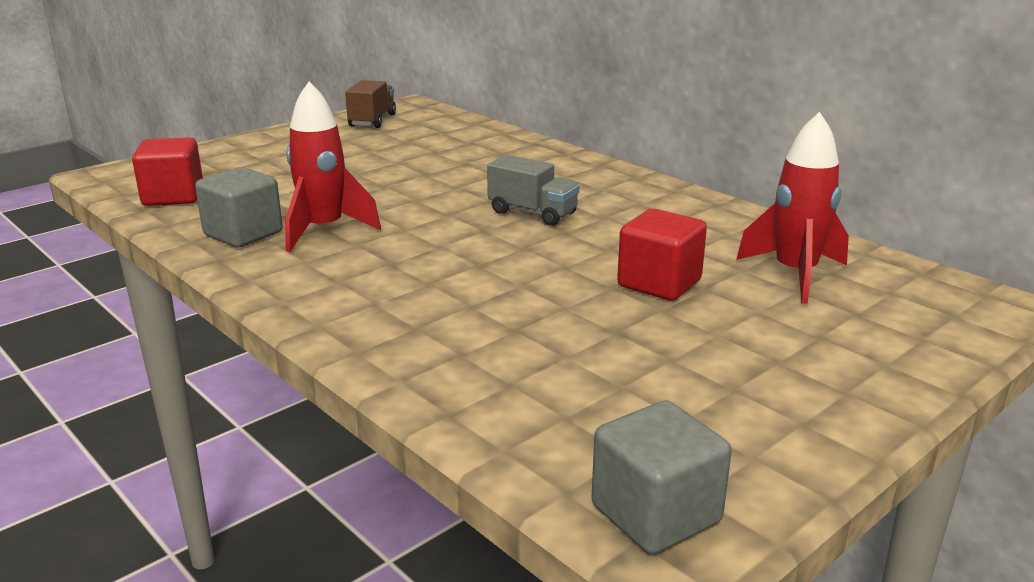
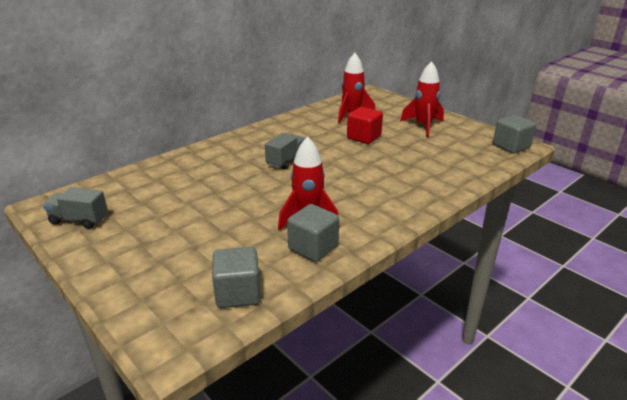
camera: 90 degrees left, 5 degrees up
(173, 196) = (238, 293): red cube -> grey cube
(372, 120) = (79, 220): brown truck -> grey truck
(765, 367) = (423, 126): none -> red rocket

